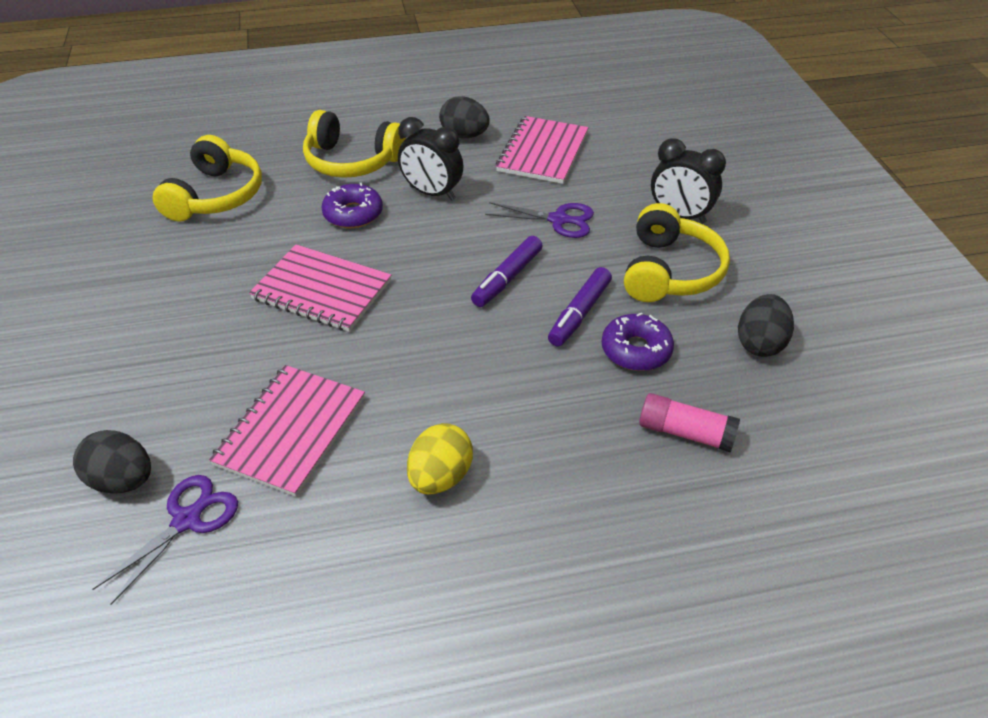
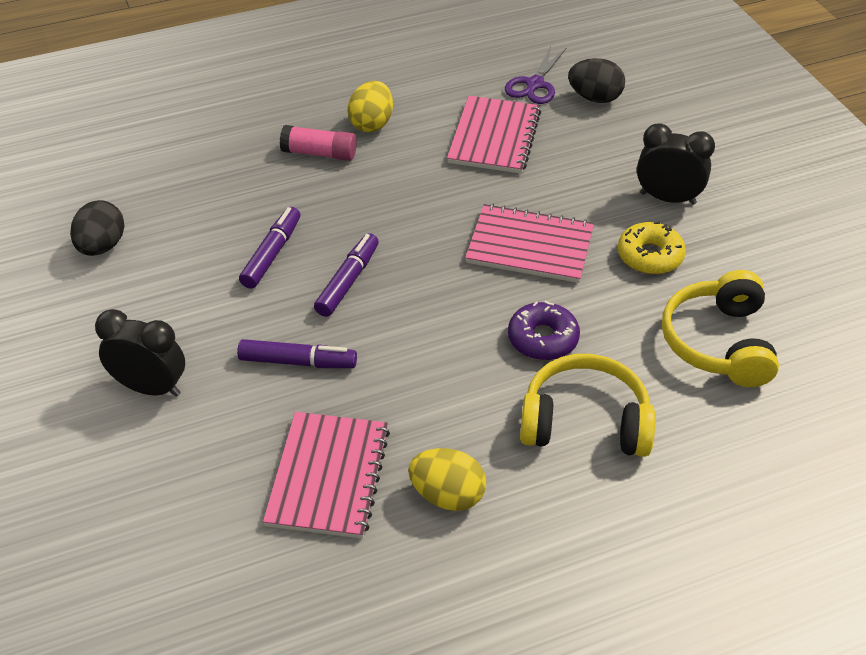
camera: 170 degrees right, 0 degrees up
(216, 267) = (650, 256): none -> yellow donut
(432, 193) = (460, 382): black clock -> black clock (667, 198)
(464, 135) = (447, 496): black egg -> yellow egg
(559, 220) = (298, 362): purple scissors -> purple marker
(636, 350) = (219, 227): purple donut -> none
(669, 271) = (175, 310): yellow headphones -> none
(685, 432) = (186, 170): pink glue stick -> pink glue stick (319, 153)

